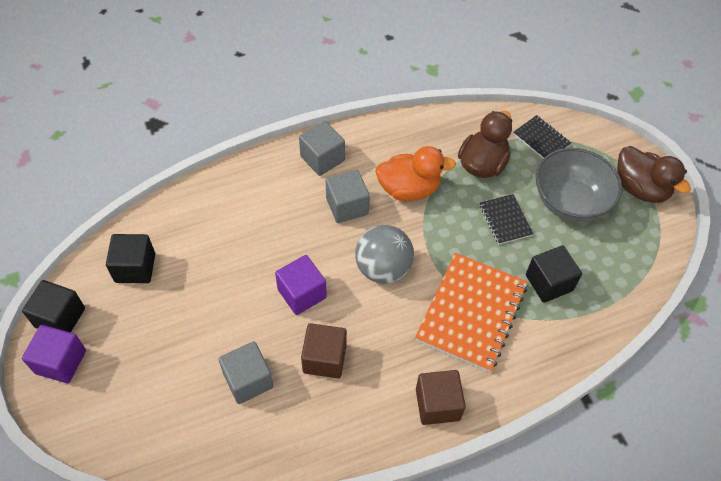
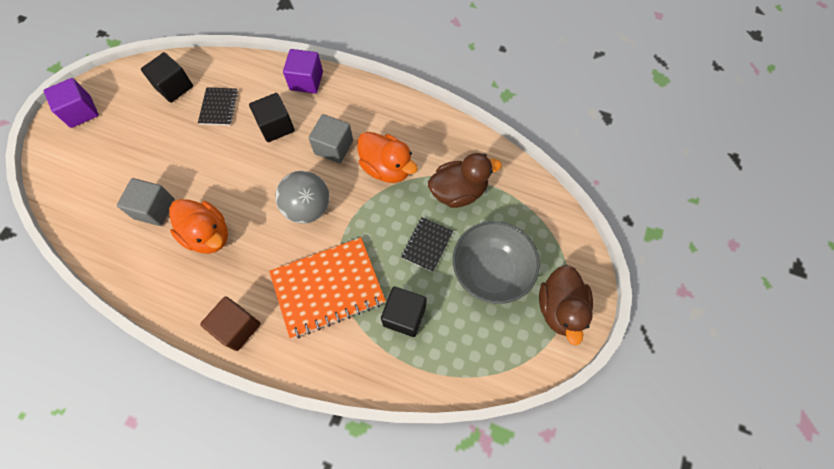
camera: 45 degrees right, 10 degrees up
(60, 317) = (107, 85): black cube -> black cube (276, 126)
(302, 293) = (242, 182): purple cube -> purple cube (306, 81)
(322, 158) = (355, 102): grey cube -> none
(324, 358) = (208, 235): brown cube -> orange duck
(541, 139) = (525, 208): black notebook -> black notebook (219, 107)

